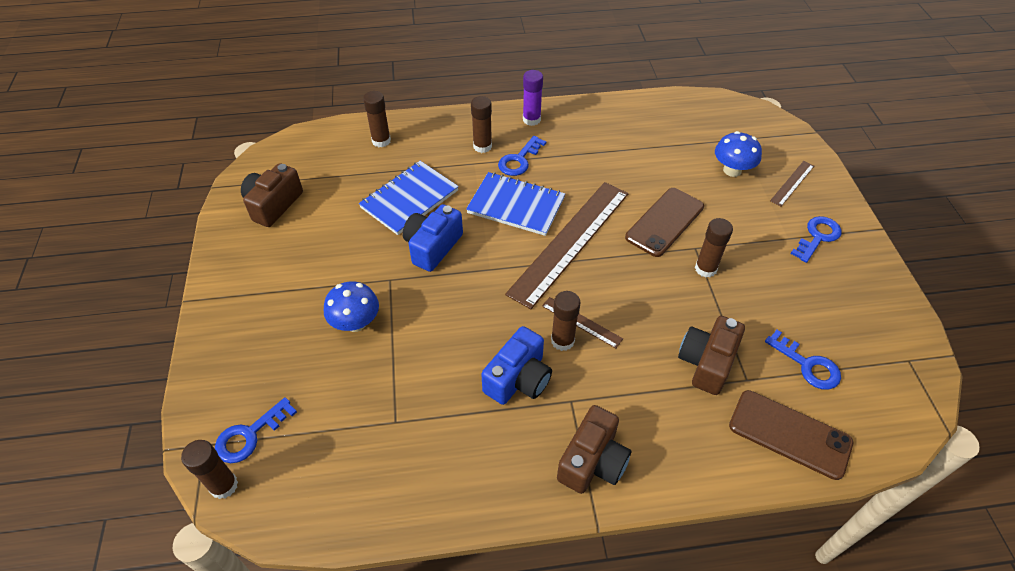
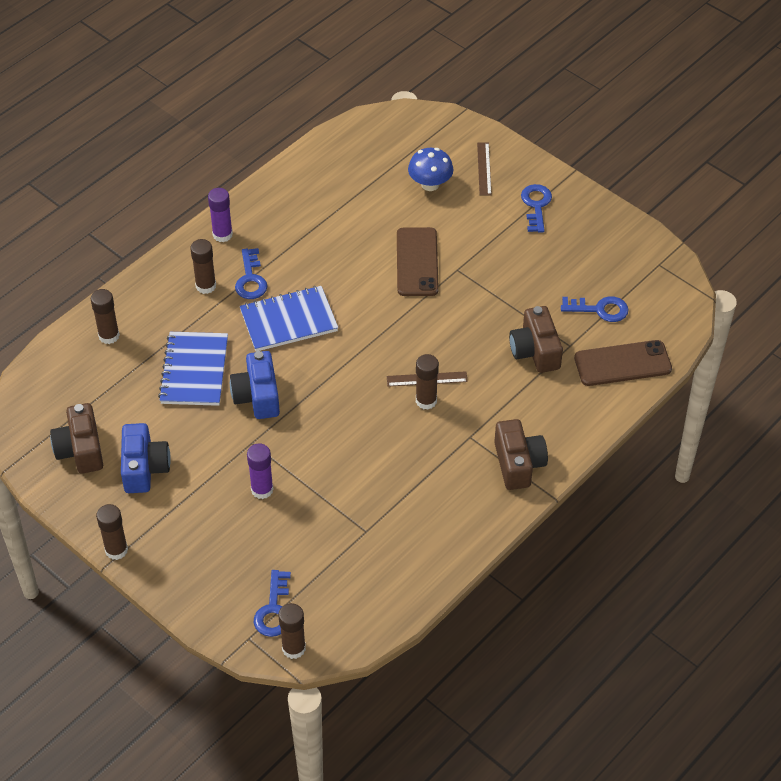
camera: 40 degrees left, 0 degrees up
(355, 323) = (262, 490): blue mushroom -> purple glue stick
(518, 379) = (421, 447): blue camera -> blue camera (144, 468)
(570, 241) = (360, 323): brown ruler -> none
(705, 269) = (478, 282): brown glue stick -> brown glue stick (116, 550)

